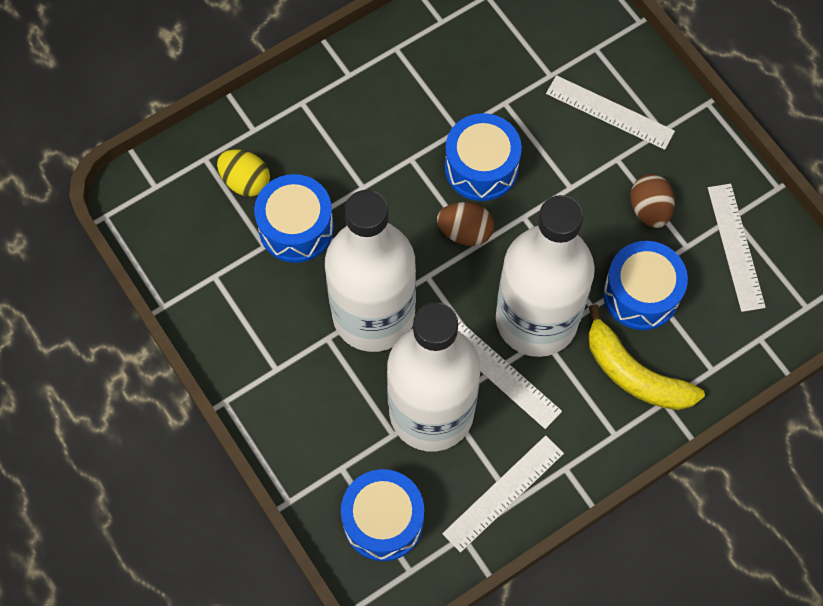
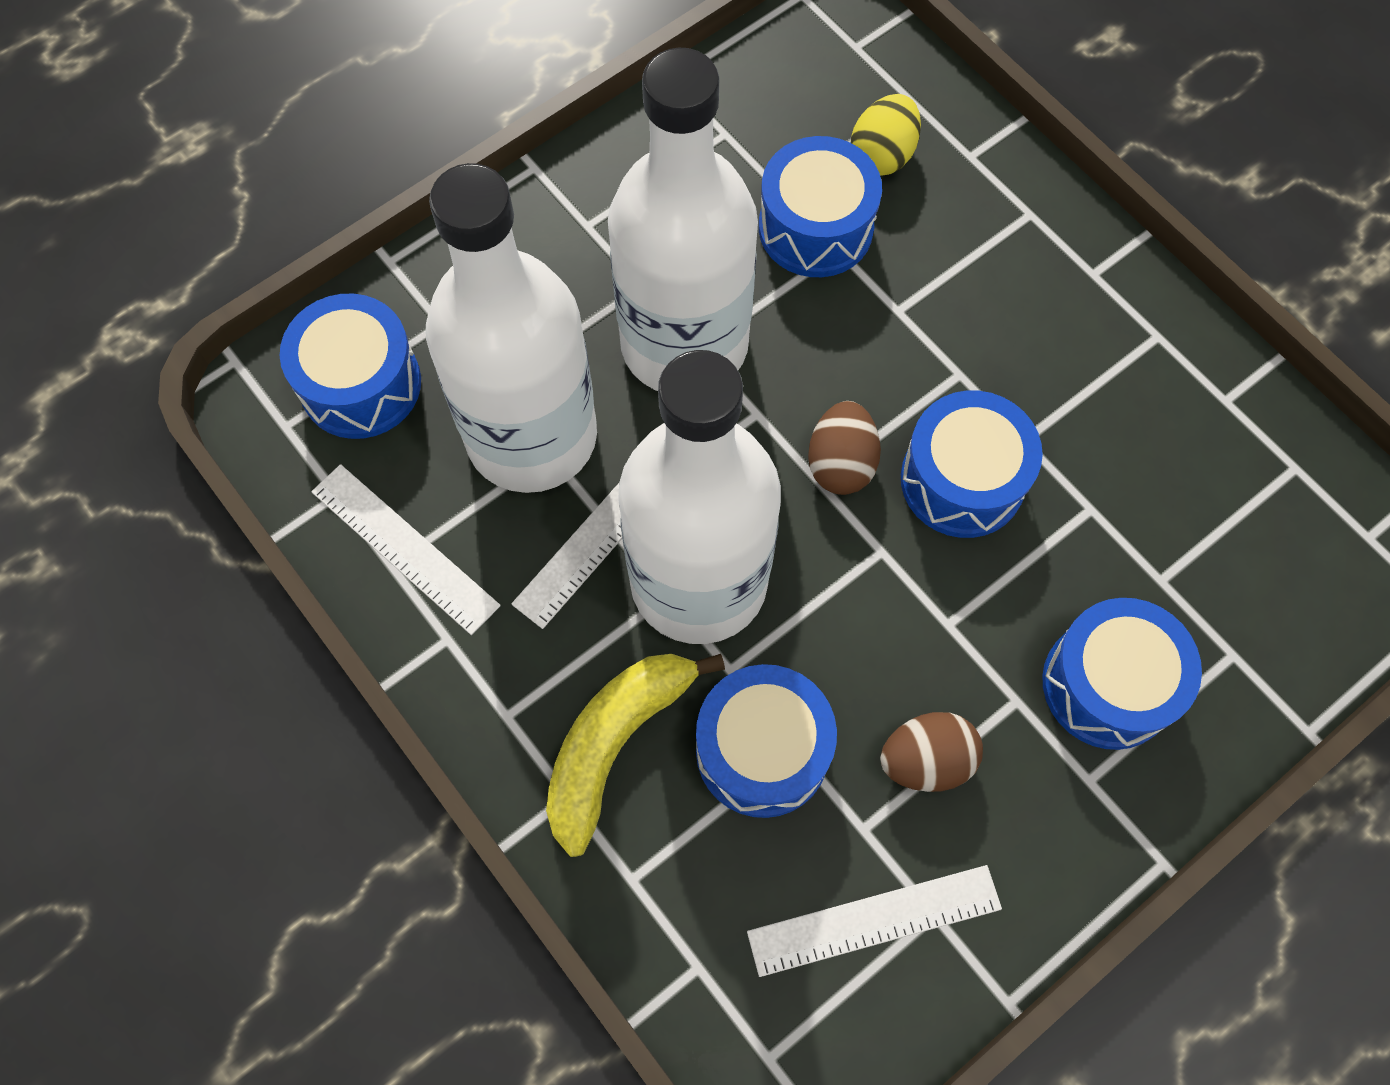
camera: 85 degrees right, 0 degrees up
(610, 112) = (1108, 685): white ruler -> blue drum

